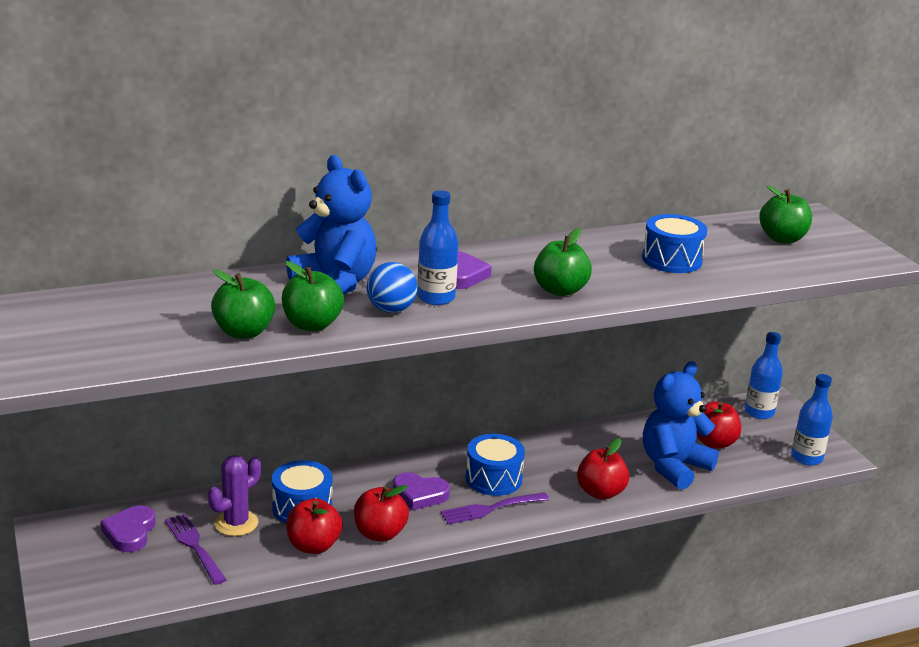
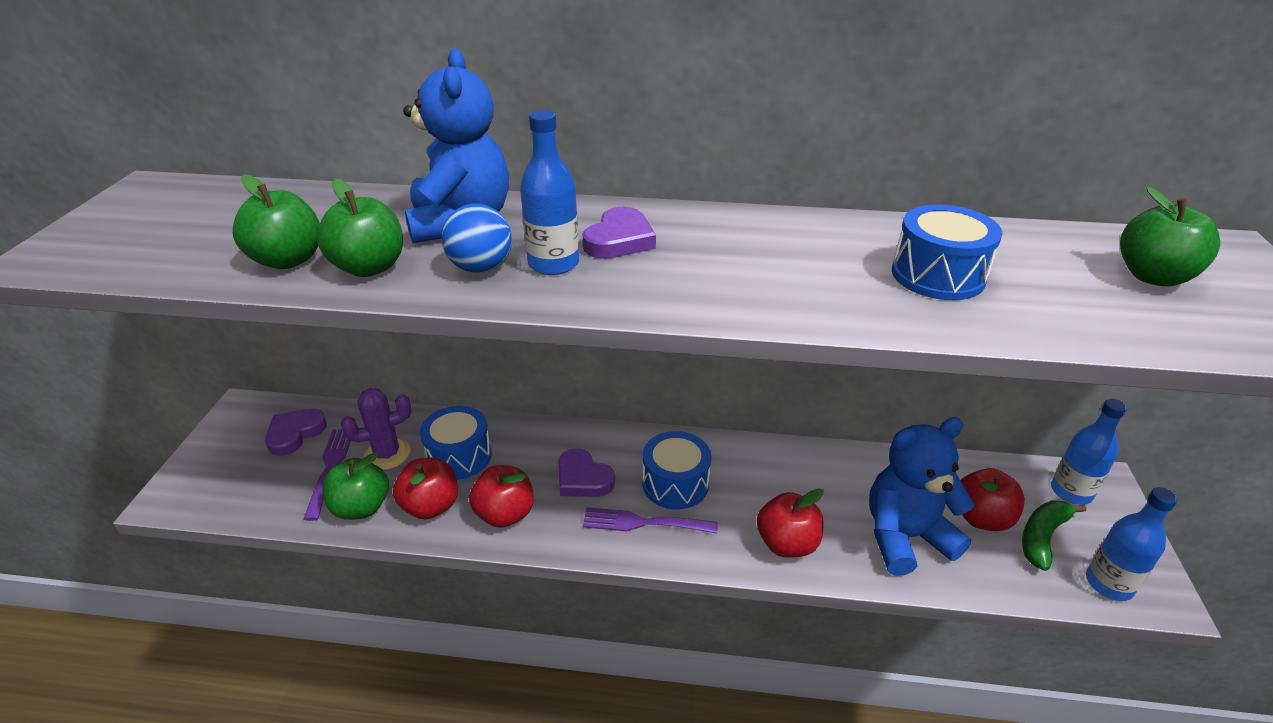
camera: 30 degrees right, 10 degrees up
(560, 290) = (727, 288): green apple -> green apple (361, 507)
(756, 443) = (1042, 537): none -> green banana

